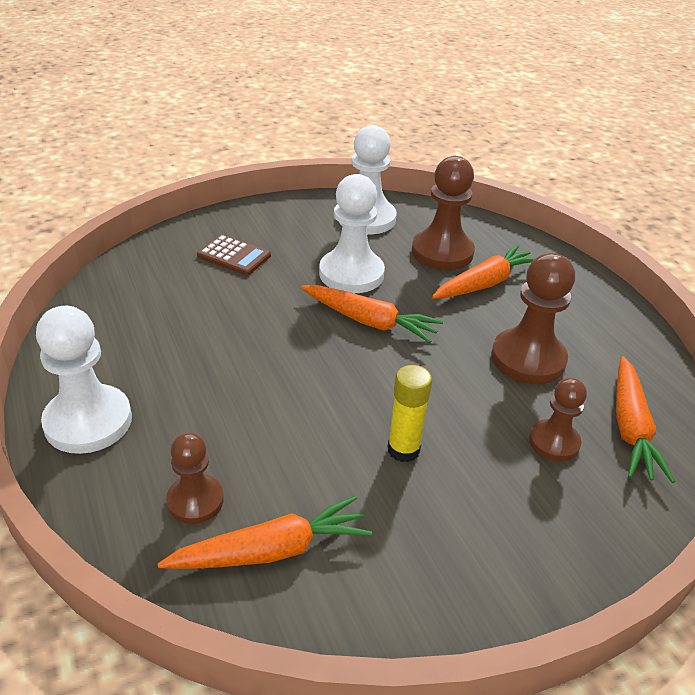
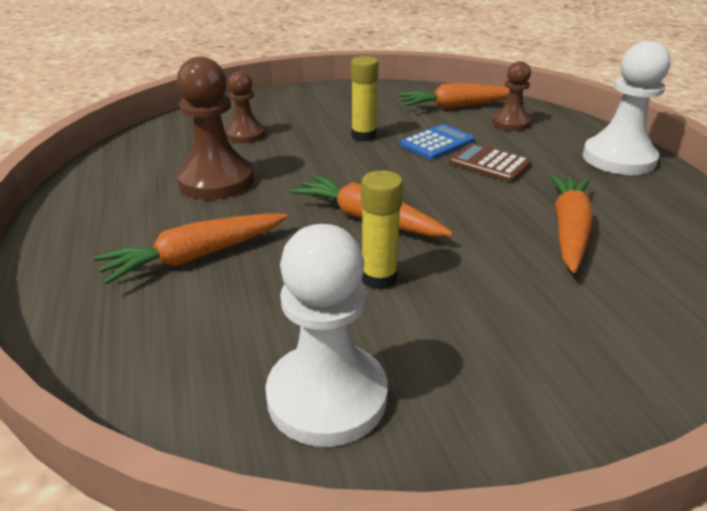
camera: 170 degrees left, 5 degrees down
(234, 256) = (564, 316): brown calculator -> brown calculator (489, 164)
(307, 440) = (437, 143): none -> blue calculator
(351, 274) = (379, 278): white pawn -> yellow glue stick
(442, 252) = (223, 309): brown pawn -> none
(630, 427) = (176, 138): orange carrot -> orange carrot (569, 230)

